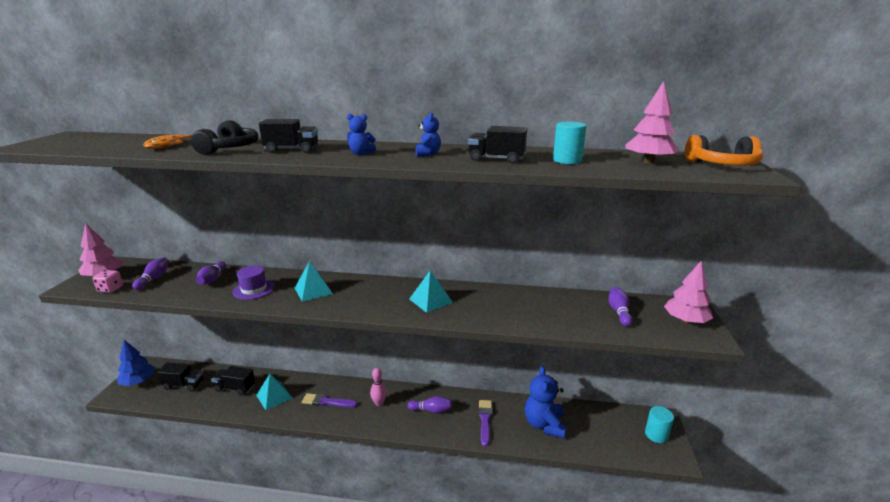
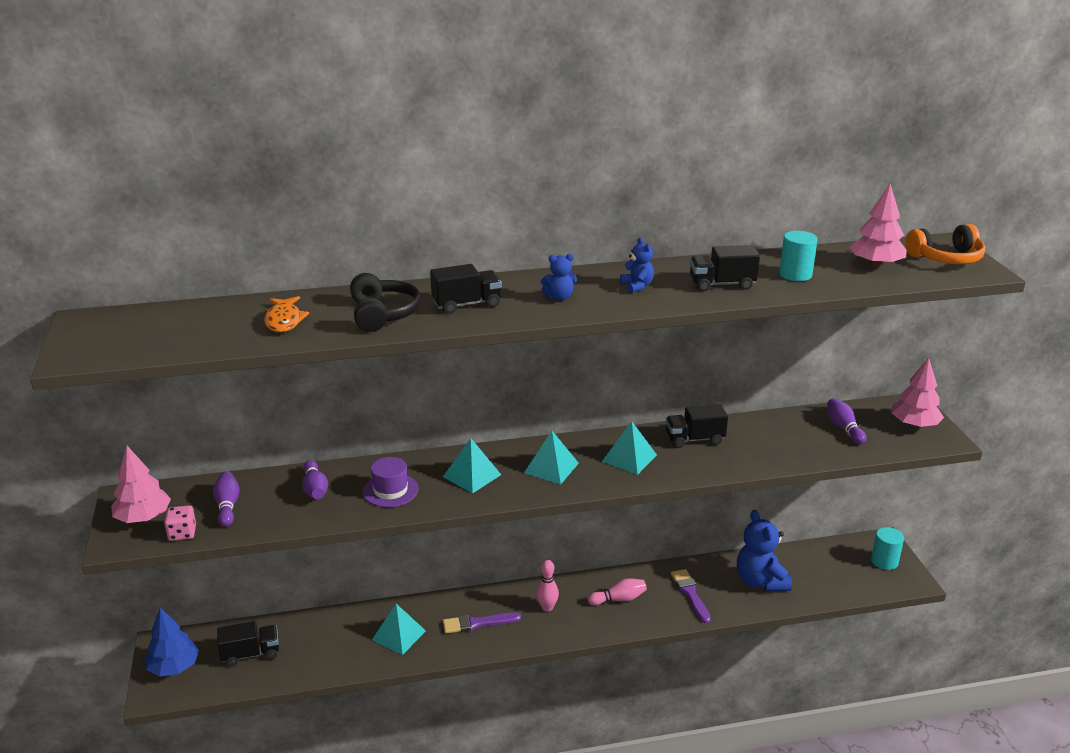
camera: 20 degrees left, 5 degrees up
(235, 388) = (332, 639): black truck -> black truck (694, 439)
(370, 296) = (551, 468): none -> turquoise pyramid
(431, 410) = (619, 599): purple bowling pin -> pink bowling pin

